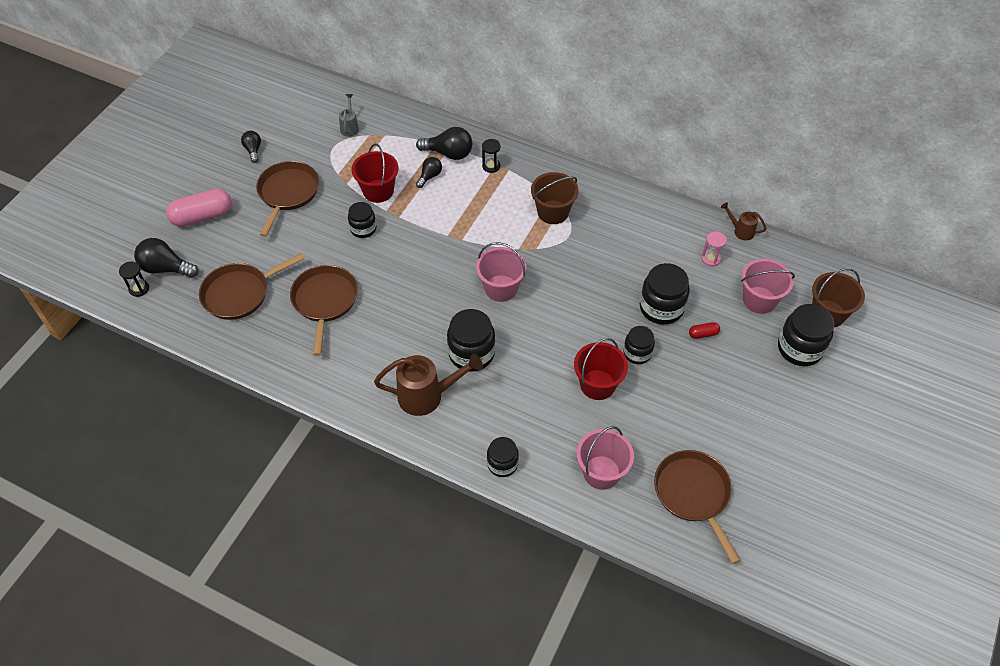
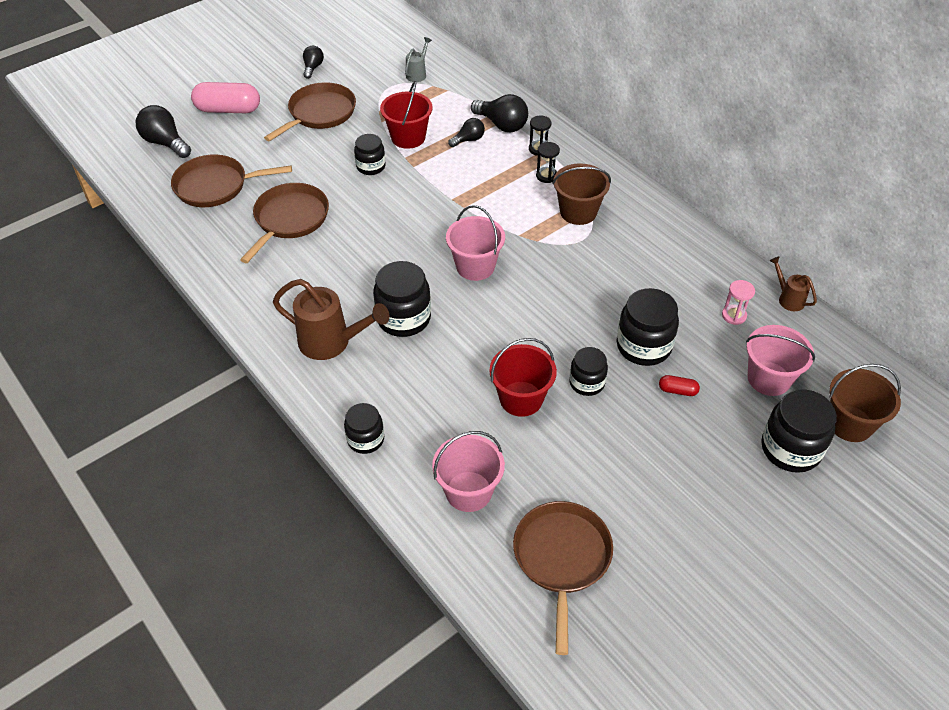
camera: 25 degrees right, 5 degrees down
(139, 289) = (130, 152): black hourglass -> black hourglass (546, 176)

